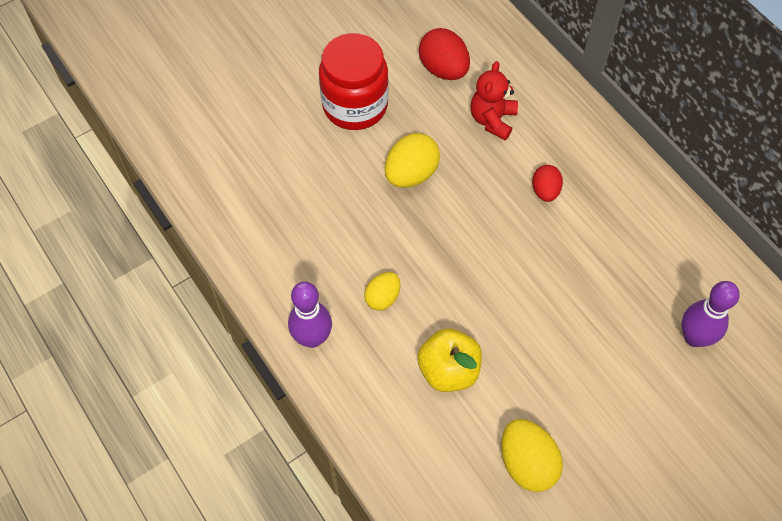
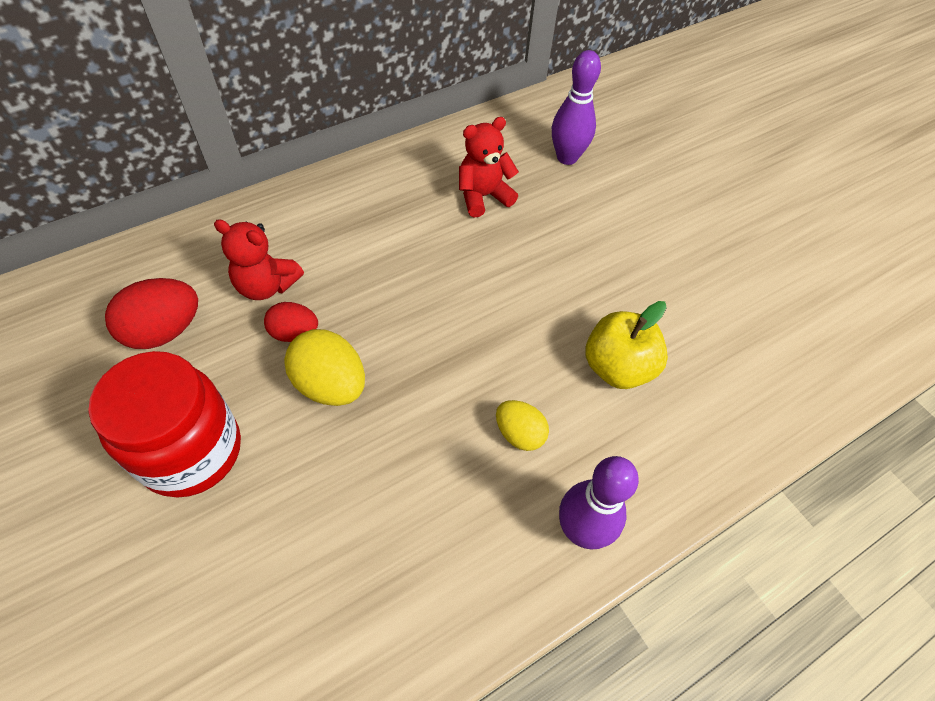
camera: 90 degrees left, 5 degrees down
(527, 463) = (718, 305): yellow egg -> none
(545, 191) = (382, 247): red egg -> red egg (294, 333)
(621, 264) = (483, 196): none -> red teddy bear

